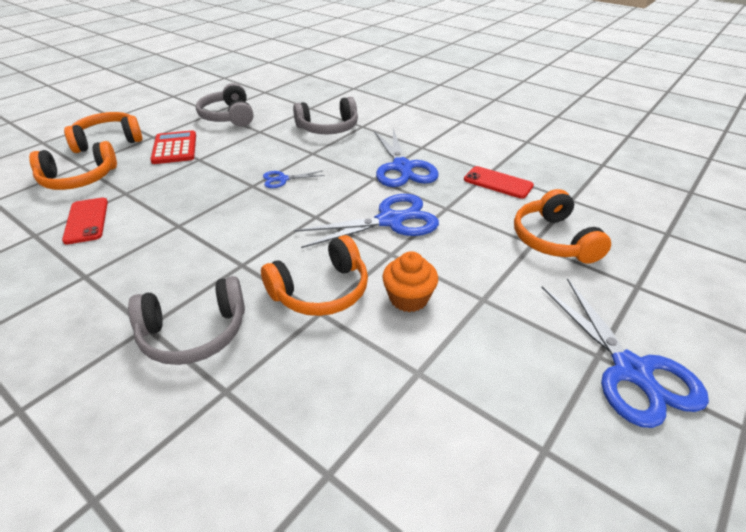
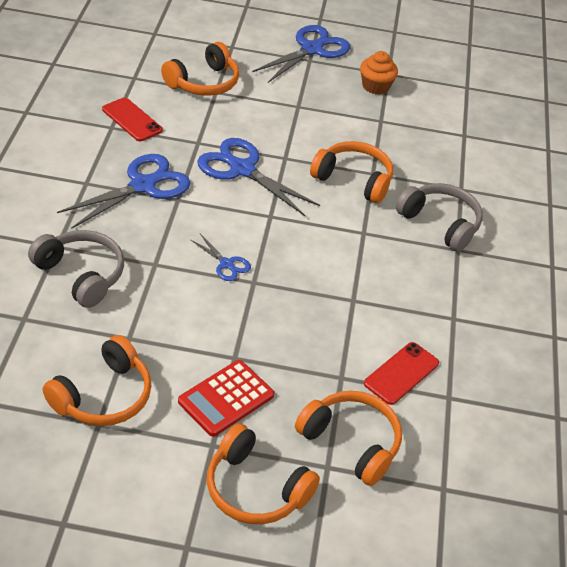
camera: 125 degrees left, 5 degrees up
(228, 117) = (103, 396): grey headphones -> orange headphones
(408, 298) = (325, 138): orange cupcake -> orange cupcake (375, 86)
(498, 183) = (132, 120): red phone -> red phone turned 45 degrees counterclockwise

